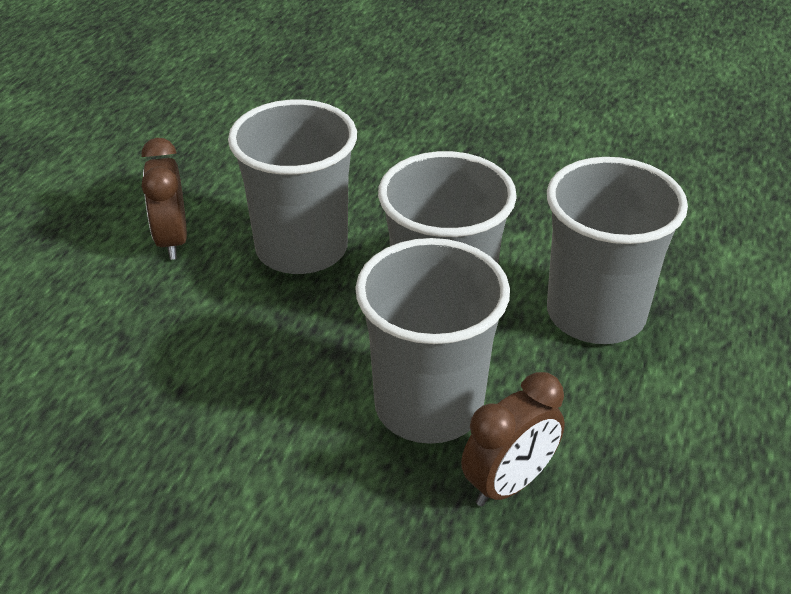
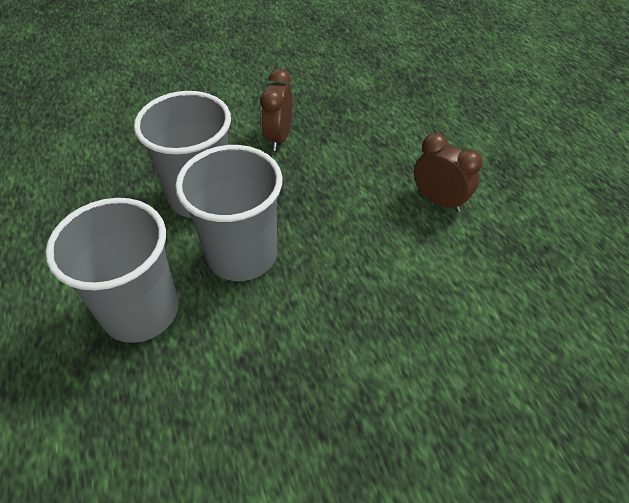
camera: 140 degrees right, 10 degrees up
(301, 248) = (365, 242): grey cup -> none
(509, 484) = (134, 185): brown clock -> brown clock (278, 138)

